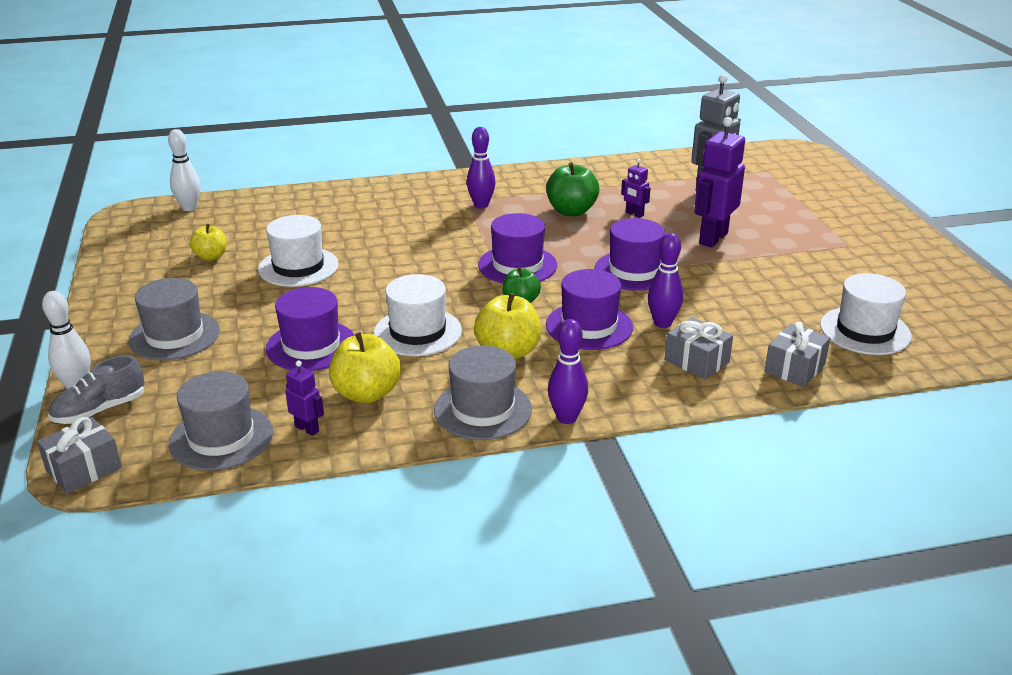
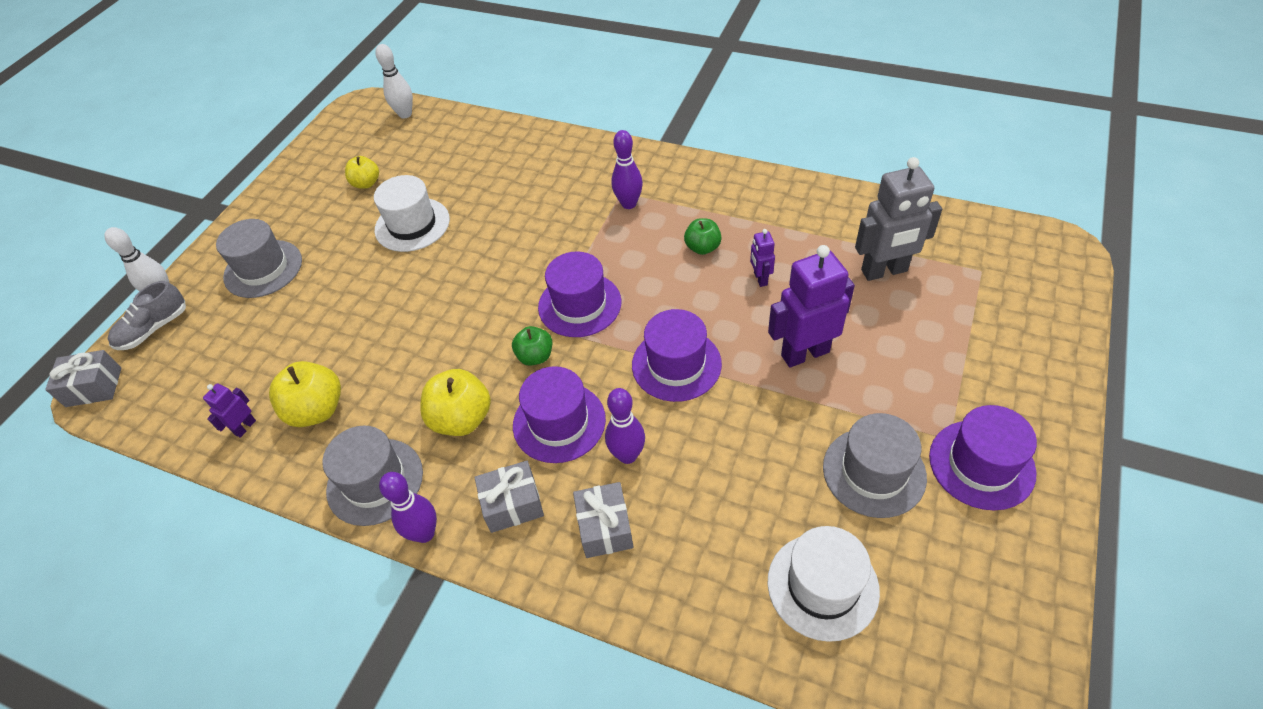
camera: 40 degrees right, 20 degrees up
(100, 410) = (154, 329): grey shoe -> grey shoe turned 45 degrees counterclockwise
(221, 438) = (189, 403): grey hat -> grey hat (874, 472)
(307, 429) = (245, 427): purple robot -> purple robot turned 135 degrees counterclockwise
(311, 346) = (334, 329): purple hat -> purple hat (981, 464)
(417, 332) = (420, 353): white hat -> none
(571, 211) = (702, 247): green apple -> green apple, size x0.62
(794, 368) = (687, 596): grey gift -> grey gift (512, 504)

